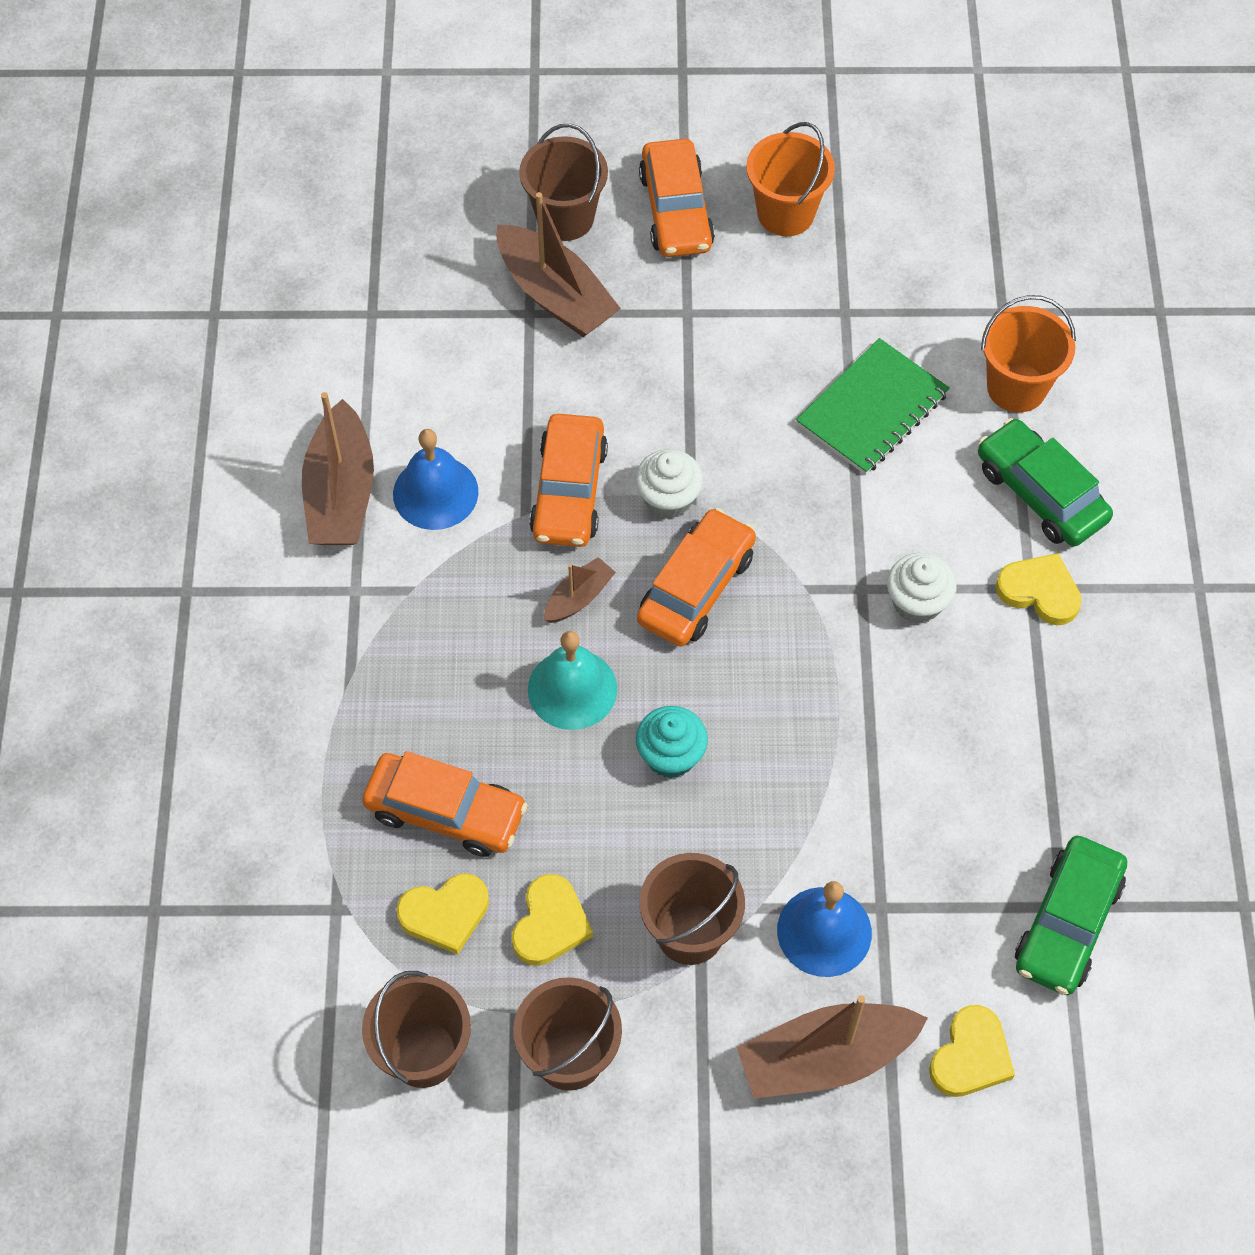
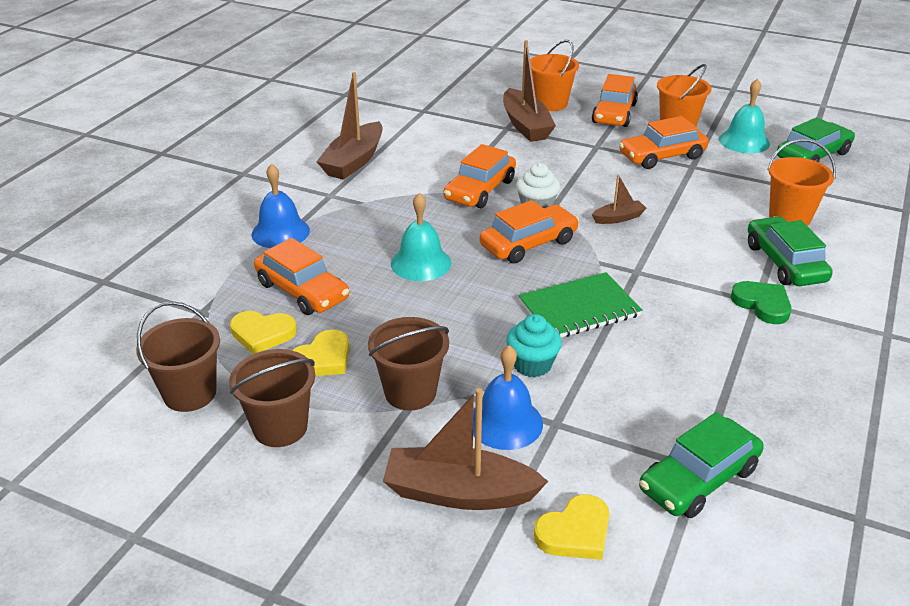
camera: 25 degrees right, 25 degrees down
(435, 492) = (404, 173): blue bell -> blue bell (280, 232)
(565, 218) = (550, 103): brown bucket -> orange bucket
(578, 598) = (454, 229): brown boat -> brown boat (618, 218)
(671, 756) = (460, 307): turquoise cupcake -> turquoise cupcake (532, 364)
(792, 302) = (662, 156): none -> orange car
(872, 409) = (687, 204): green notebook -> green notebook (579, 309)
(895, 217) = (744, 141): none -> turquoise bell
(917, 602) = (671, 287): white cupcake -> none
(1003, 219) = (813, 155): none -> green car
(1039, 591) = (762, 304): yellow heart -> green heart

